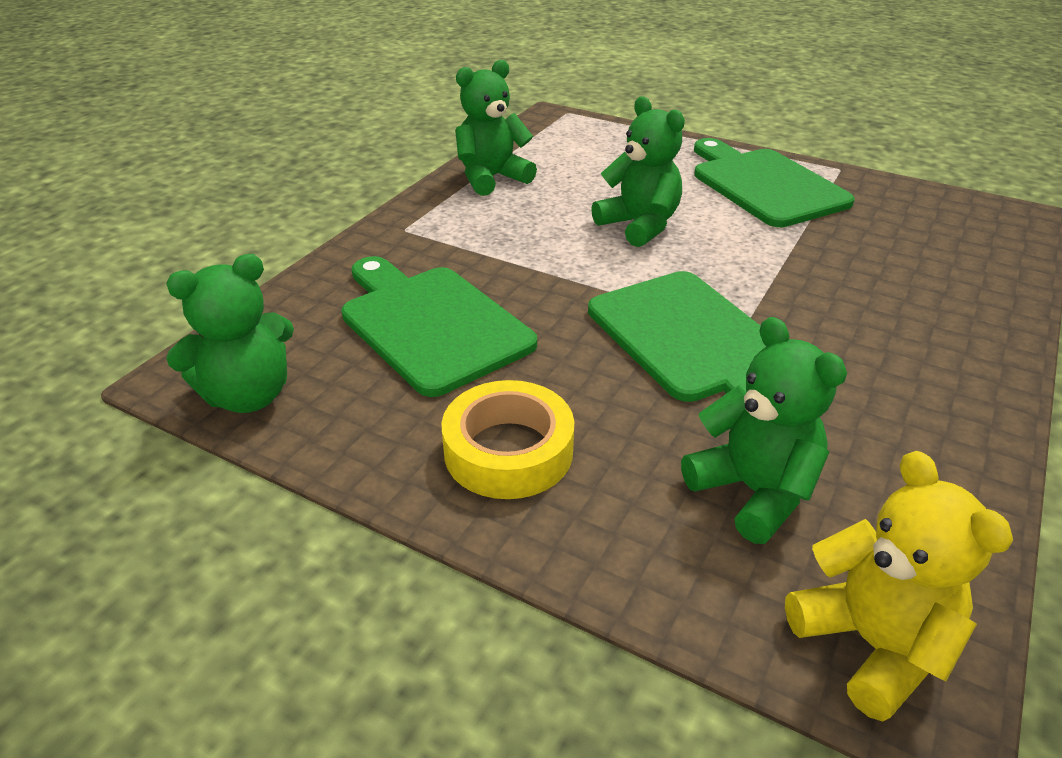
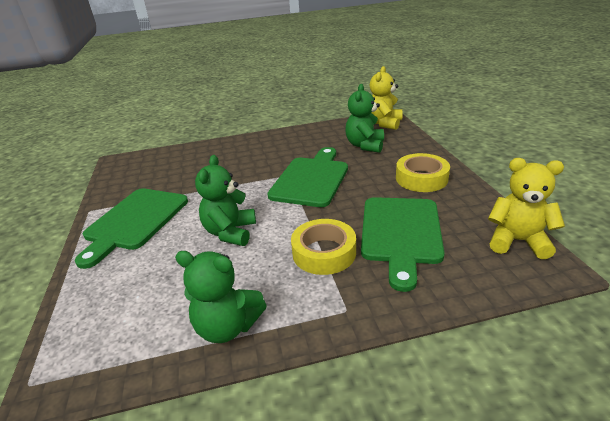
camera: 130 degrees left, 5 degrees down
(248, 395) = (517, 241): green teddy bear -> yellow teddy bear
(497, 258) = (324, 252): none -> yellow tape

